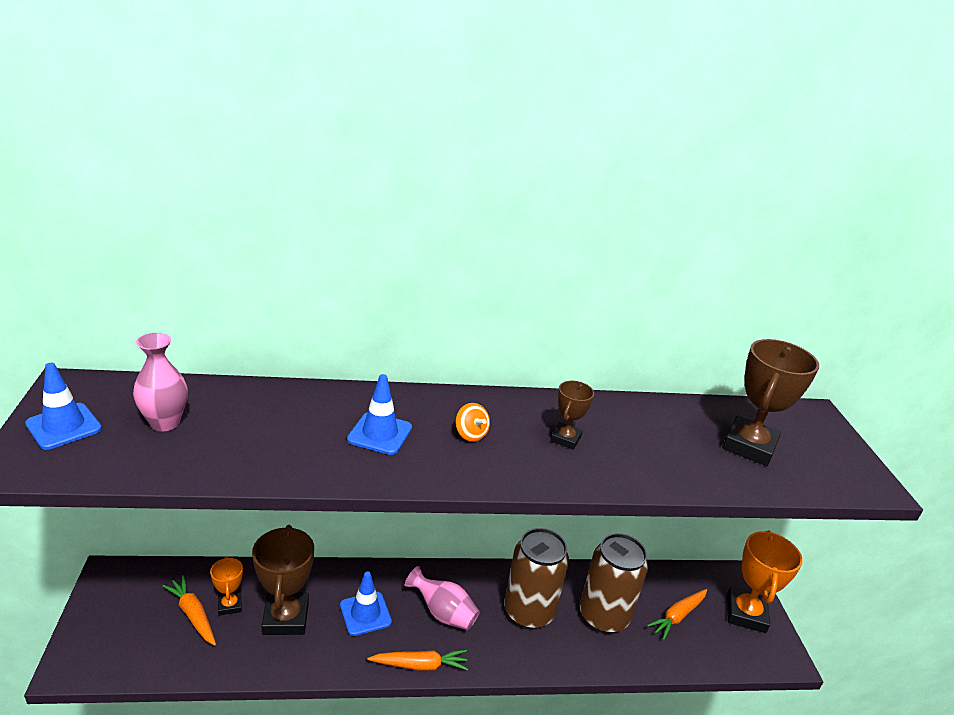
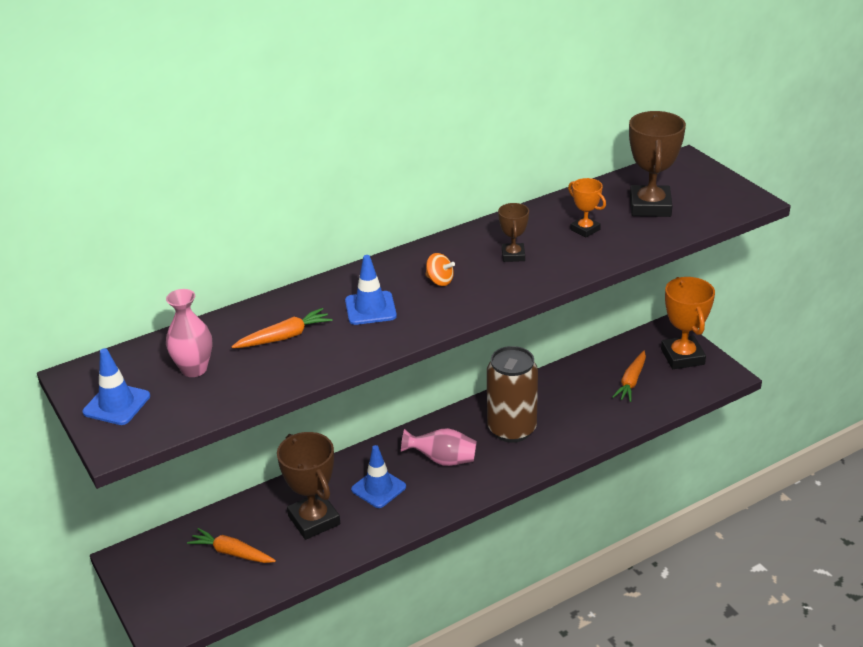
camera: 20 degrees left, 5 degrees up
(229, 605) = (257, 533): orange trophy -> orange trophy (585, 229)
(420, 665) = (452, 503): orange carrot -> orange carrot (284, 337)
(603, 616) = (573, 406): brown can -> none

